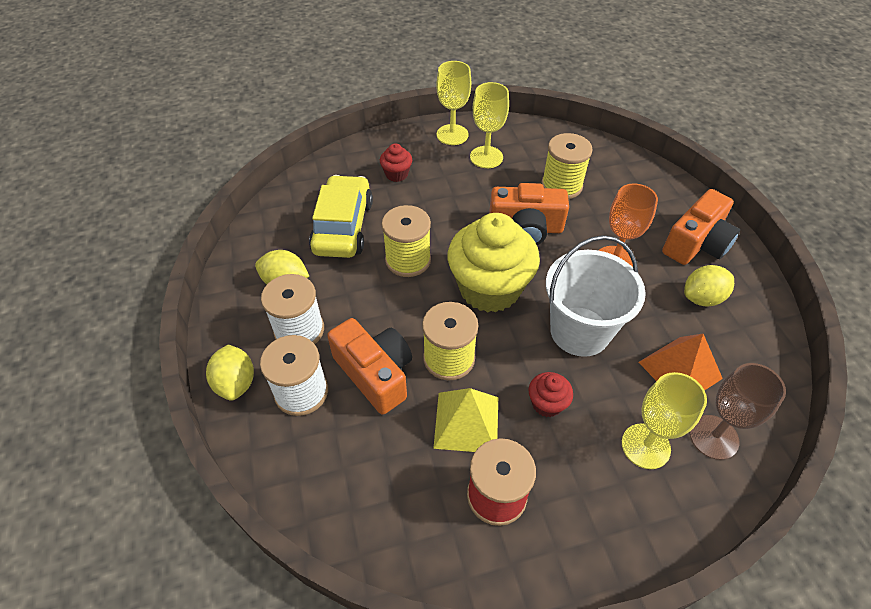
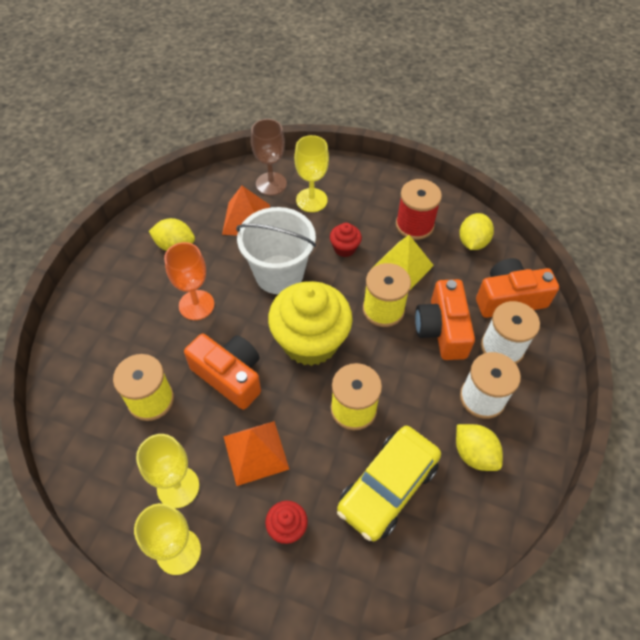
camera: 145 degrees left, 5 degrees up
(236, 383) = (549, 382): yellow lemon -> yellow lemon (472, 242)
(455, 197) = (256, 452): none -> orange pyramid
(696, 243) = (123, 280): orange camera -> orange camera (509, 298)

